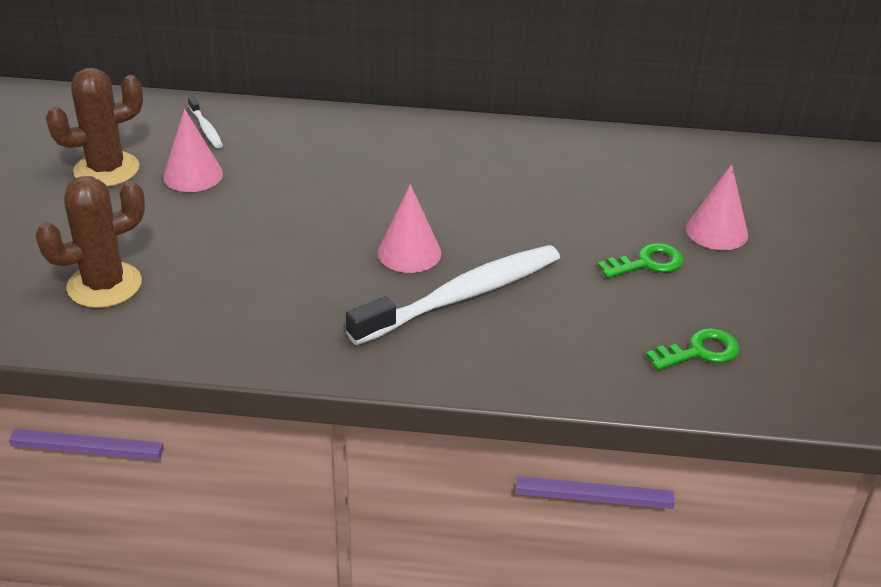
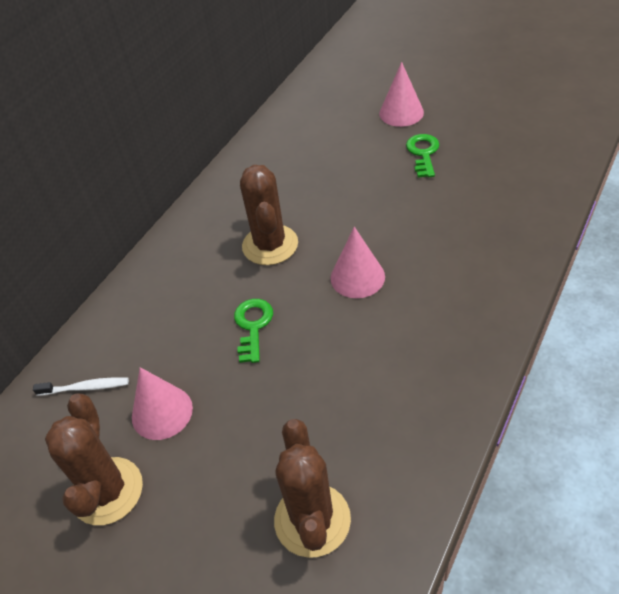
camera: 60 degrees left, 10 degrees up
(428, 185) = (270, 245): none -> brown cactus
(461, 297) = (426, 259): white toothbrush -> none
(699, 351) = (525, 156): green key -> green key (253, 326)

